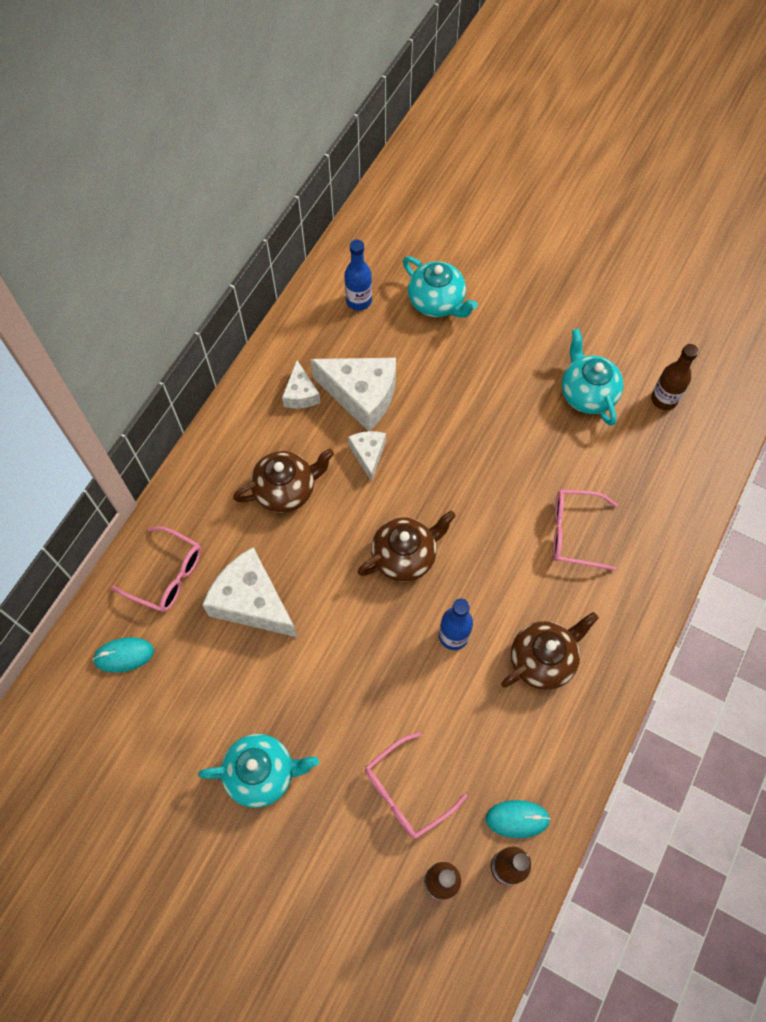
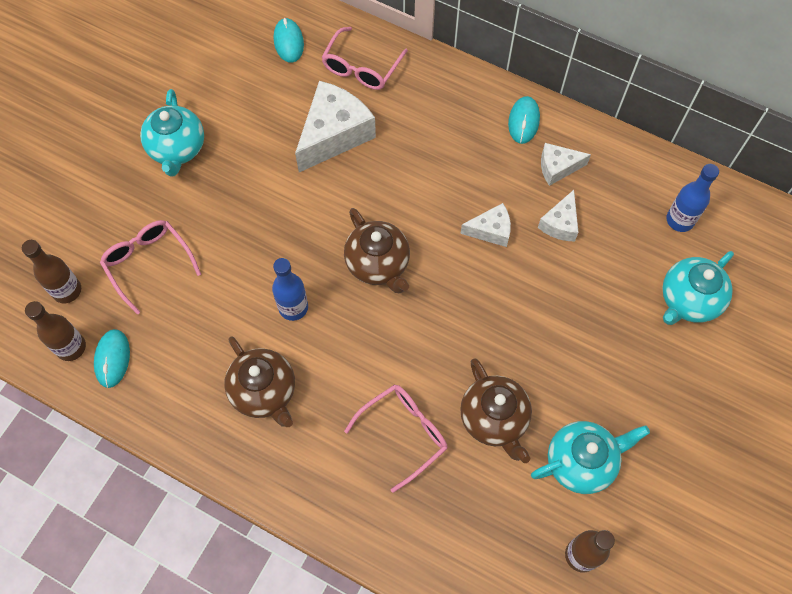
camera: 90 degrees right, 0 degrees up
(246, 420) = (523, 121): none -> turquoise mouse
(286, 490) = (448, 158): brown teapot -> brown teapot (494, 419)
(361, 395) = (560, 224): white cheese -> white cheese, size x0.54
(574, 533) = (404, 433): pink glasses -> pink glasses turned 45 degrees clockwise

